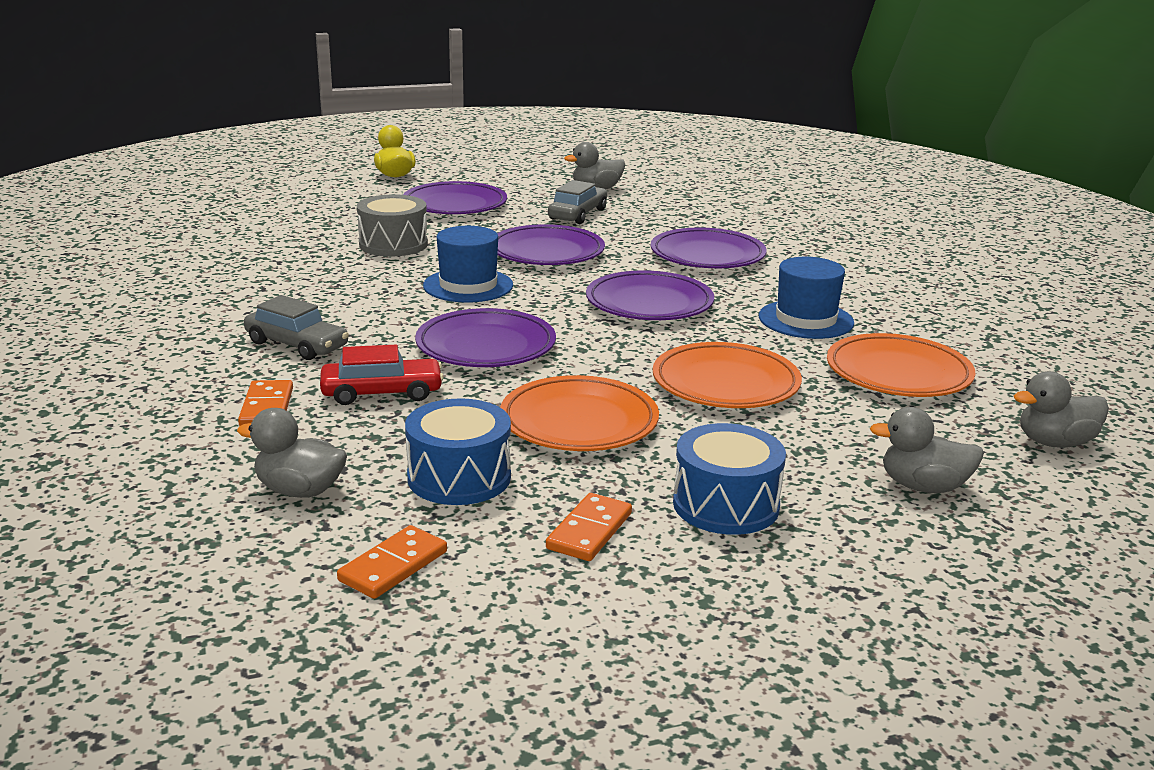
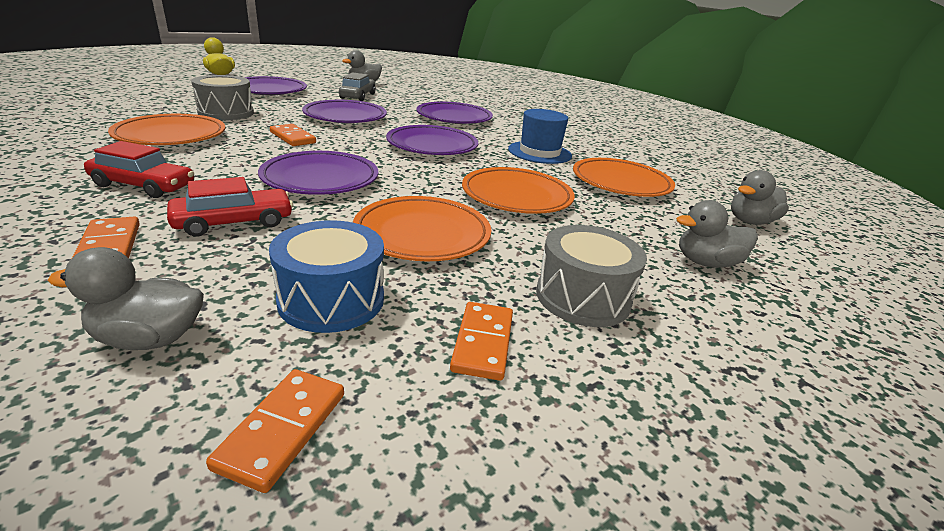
camera: 20 degrees left, 5 degrees up
(297, 345) = (143, 186): grey car -> red car
(327, 280) = (171, 136): none -> orange plate
(468, 285) = (293, 137): blue hat -> orange domino
(726, 505) = (582, 297): blue drum -> grey drum

